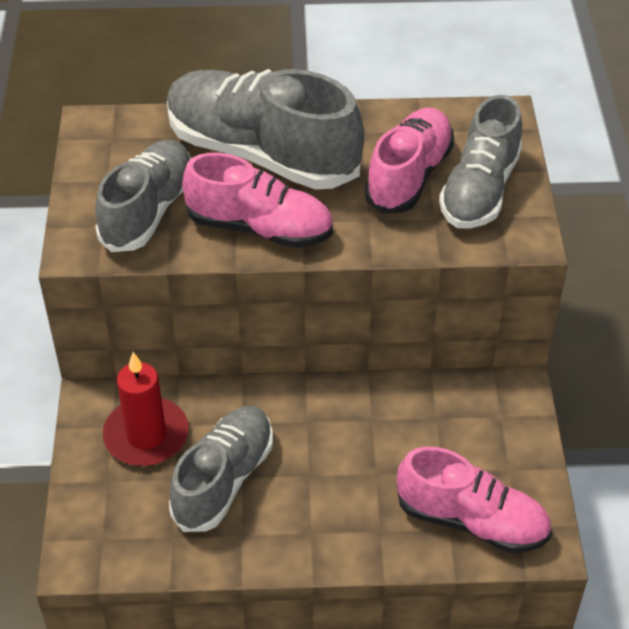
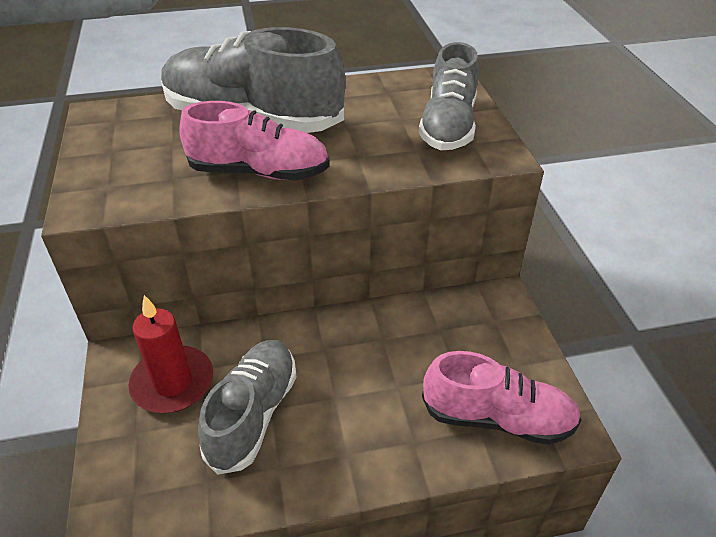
camera: 10 degrees left, 5 degrees down
(148, 211) = (151, 170): grey shoe -> none
(409, 176) = (385, 122): pink shoe -> none

